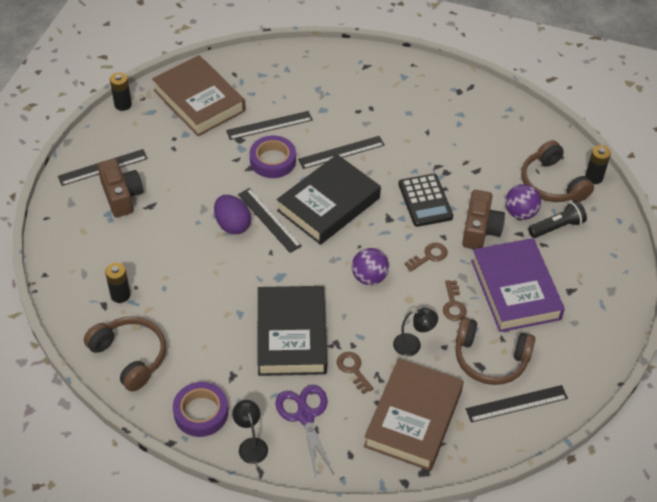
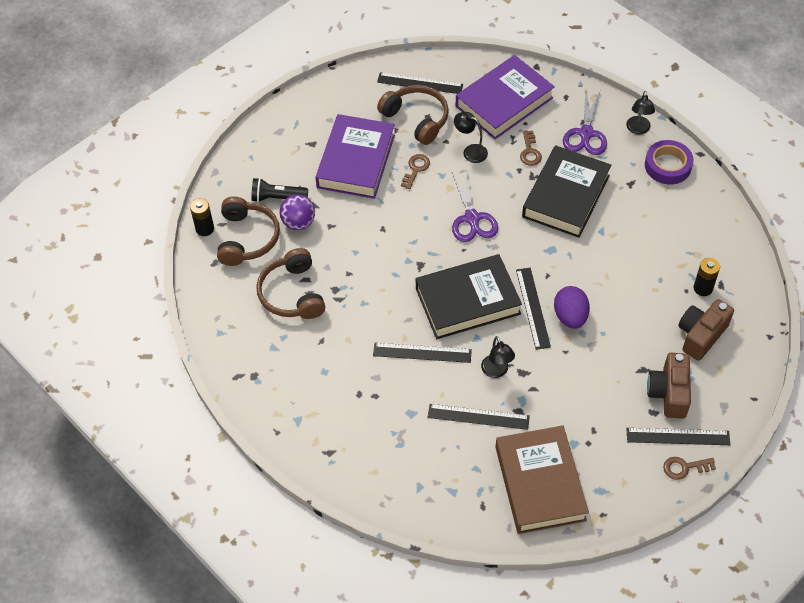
camera: 150 degrees left, 5 degrees up
(123, 104) = (629, 515): black battery -> none
(130, 356) = (711, 230): brown headphones -> brown headphones (292, 293)
(273, 161) = (496, 371): purple tape -> black lamp
(369, 277) = (472, 218): purple ball -> purple scissors
(413, 418) = (504, 102): brown book -> purple book
(425, 201) = (375, 268): black calculator -> none
(429, 256) = (408, 216): brown key -> brown key (684, 467)
(480, 230) = (346, 222): brown camera -> brown camera (701, 335)

